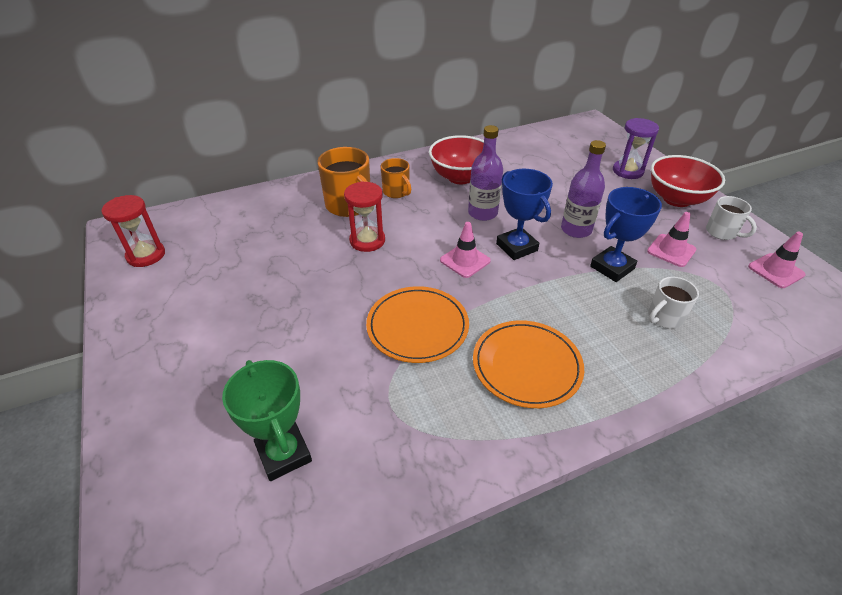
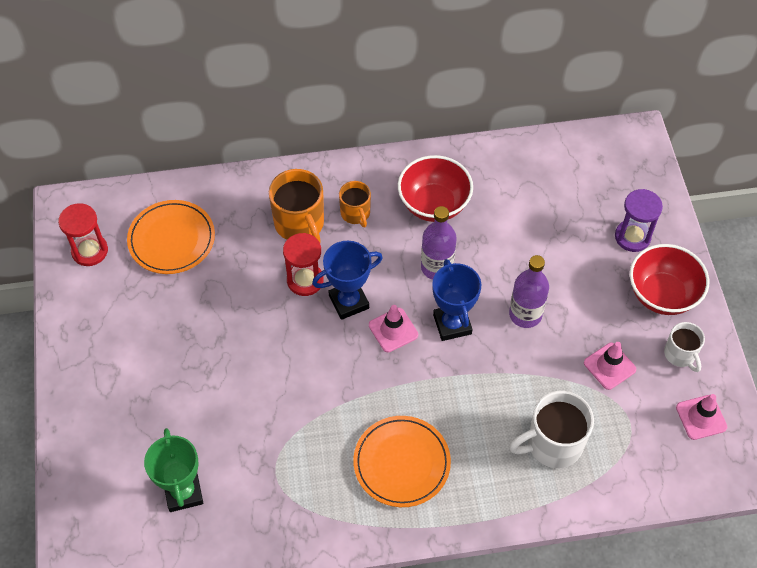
camera: 15 degrees right, 15 degrees up
(417, 327) = (321, 399): orange plate -> orange plate (171, 239)
(612, 267) = (536, 373): blue trophy -> blue trophy (349, 302)
(664, 317) = (552, 444): white mug -> white mug, size x1.67

